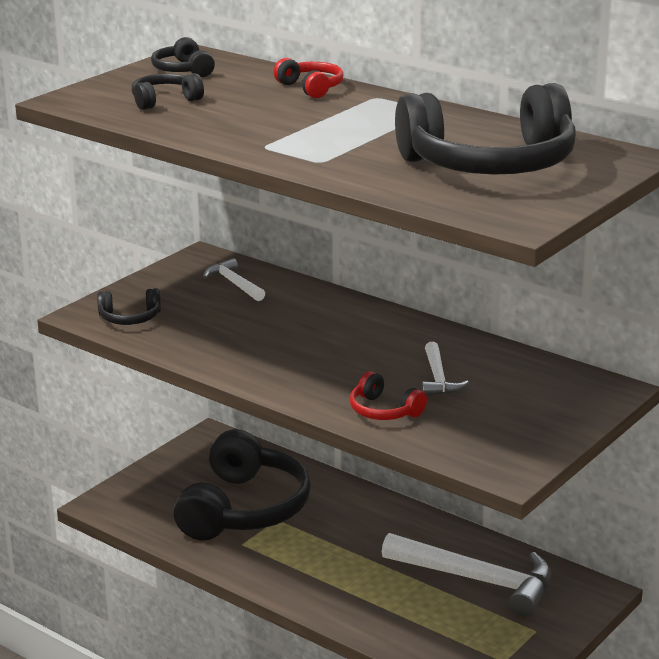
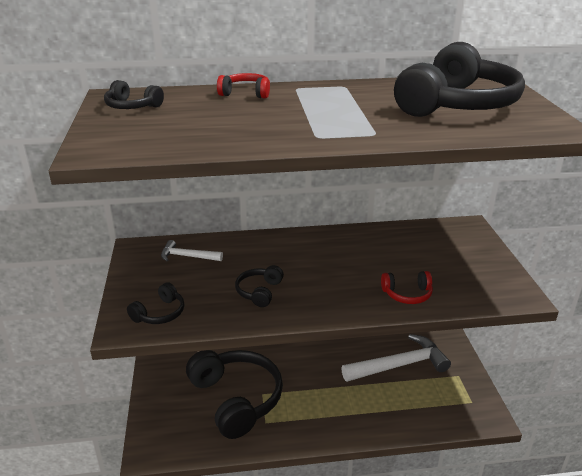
camera: 45 degrees left, 5 degrees up
(164, 101) = (171, 129): black headphones -> black headphones (259, 292)
(438, 379) = (395, 260): white hammer -> none

